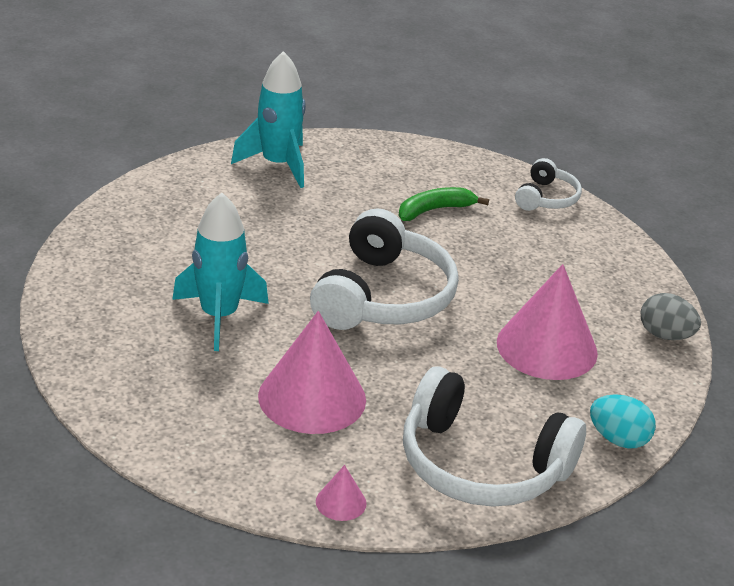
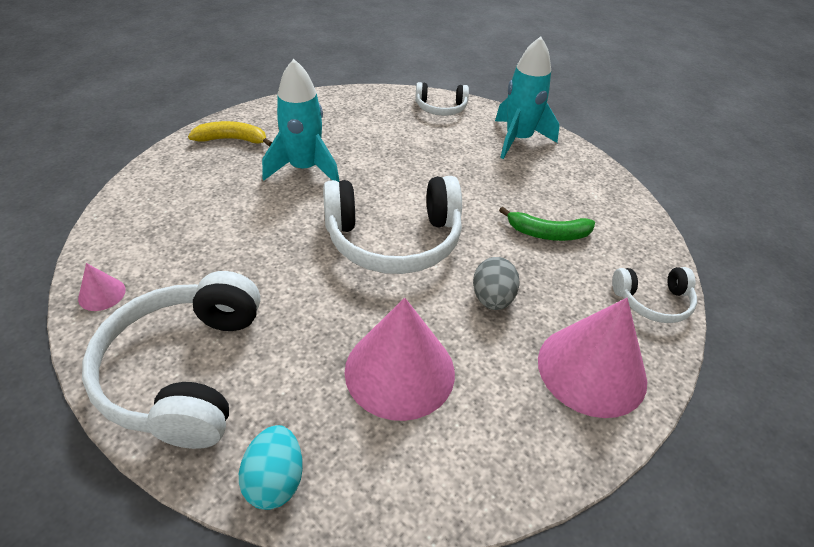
camera: 65 degrees right, 10 degrees up
(110, 354) = (232, 139): none -> yellow banana
(173, 187) = (441, 108): none -> white headphones
(312, 397) = (232, 240): pink cone -> pink cone (591, 369)
(434, 210) = (548, 233): green banana -> green banana turned 150 degrees clockwise
(665, 335) = (500, 477): grey egg -> grey egg (492, 299)

